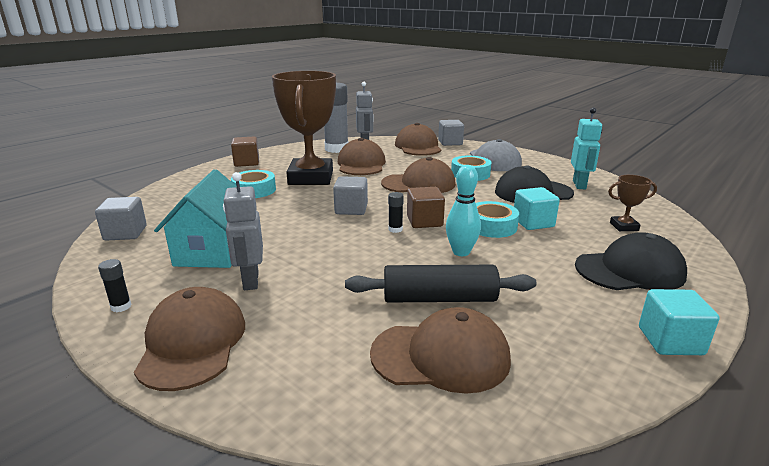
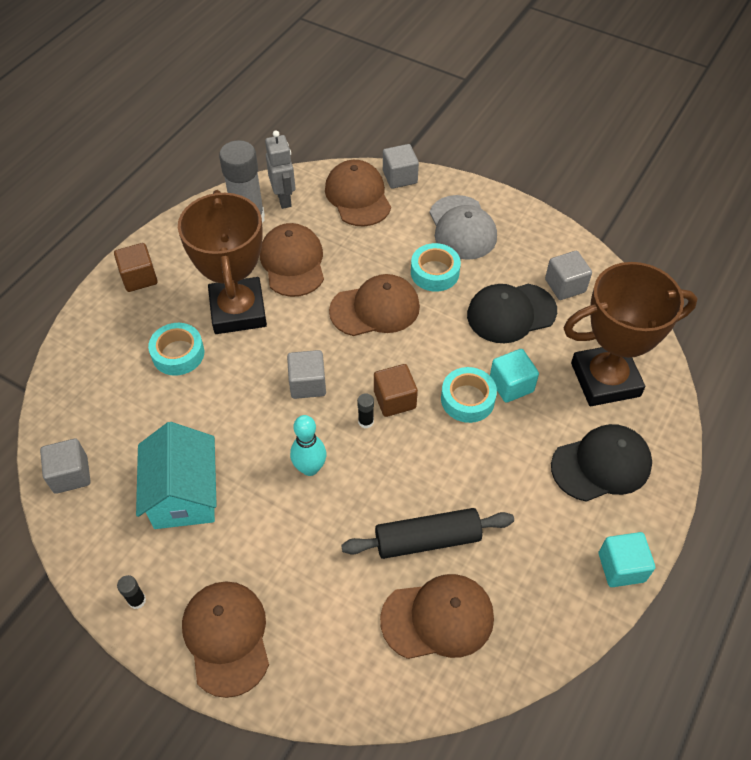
camera: 10 degrees left, 30 degrees up
(250, 281) = (243, 540): grey robot -> none
(461, 252) = (440, 457): turquoise bowling pin -> turquoise bowling pin (310, 468)
(579, 185) = (565, 286): turquoise robot -> grey cube
(624, 226) = (605, 379): brown trophy -> brown trophy, size x2.49

